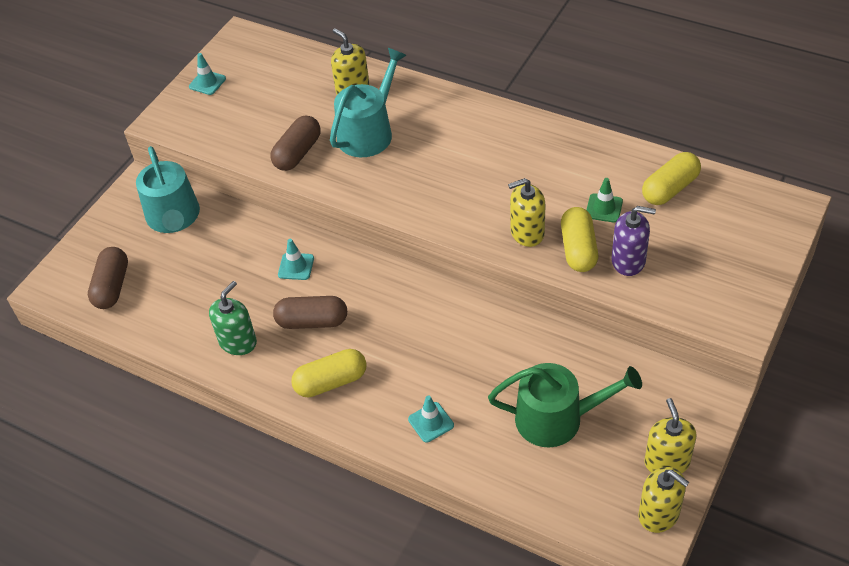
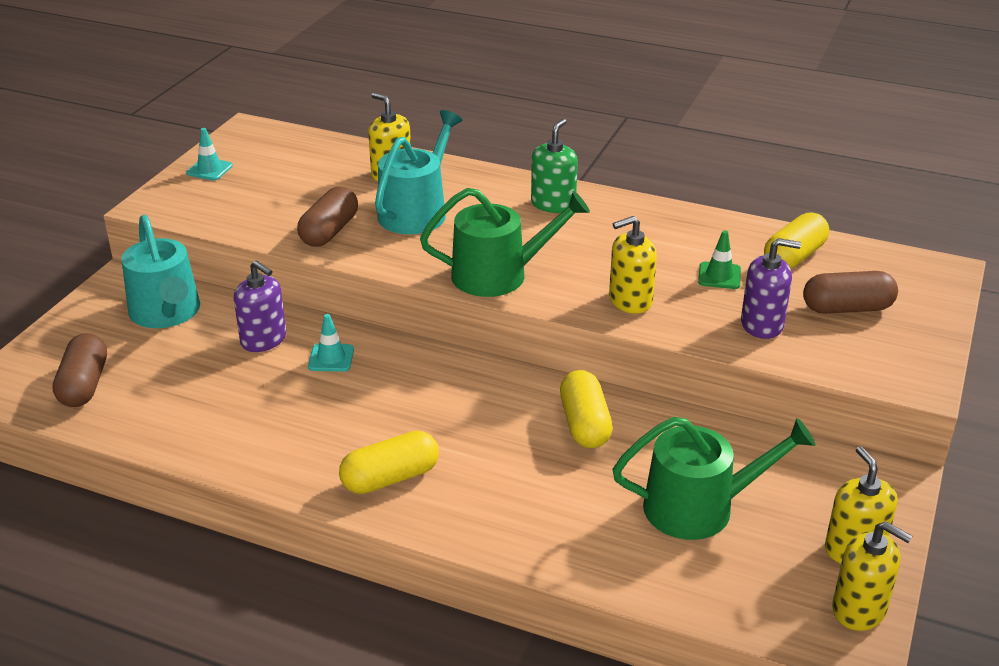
camera: 10 degrees left, 15 degrees down
(238, 342) = (259, 439): green soap dispenser -> green soap dispenser (553, 204)
(246, 247) = (264, 340): none -> purple soap dispenser
(312, 321) = (358, 414): brown capsule -> brown capsule (847, 308)
(427, 203) = (499, 275): none -> green watering can
(431, 422) = (532, 518): turquoise traffic cone -> none
(578, 249) = (697, 315): yellow capsule -> yellow capsule (585, 424)

